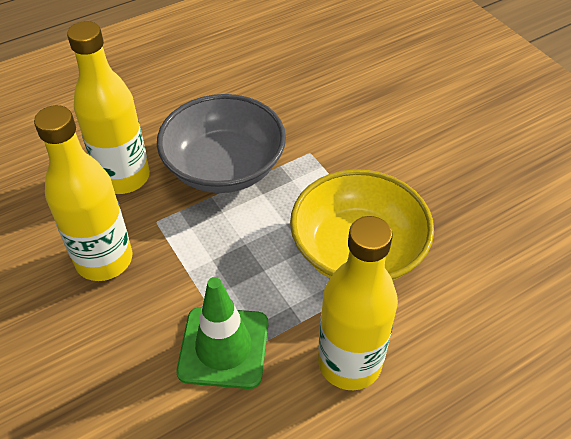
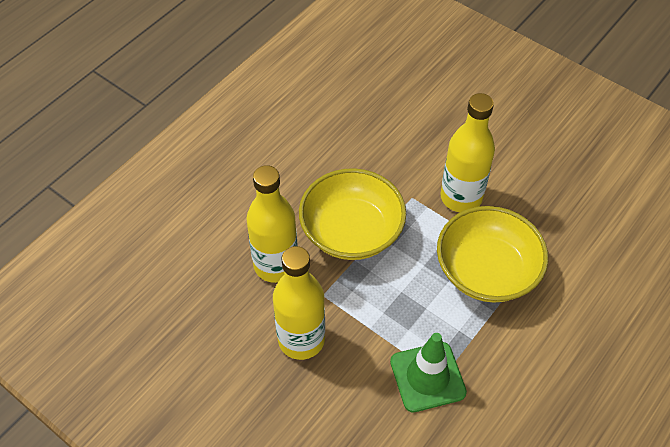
camera: 20 degrees left, 5 degrees up
(224, 167) = (351, 231): grey bowl -> yellow bowl
(349, 363) = (519, 358): yellow bottle -> yellow bottle (461, 197)

